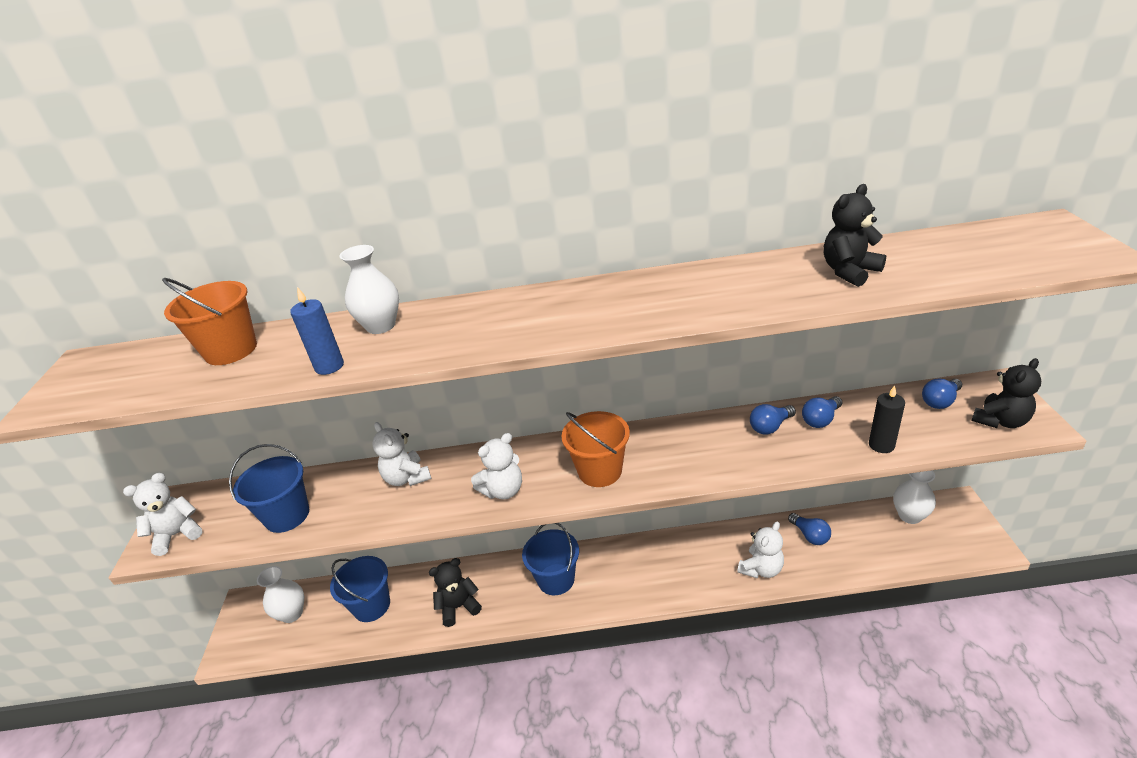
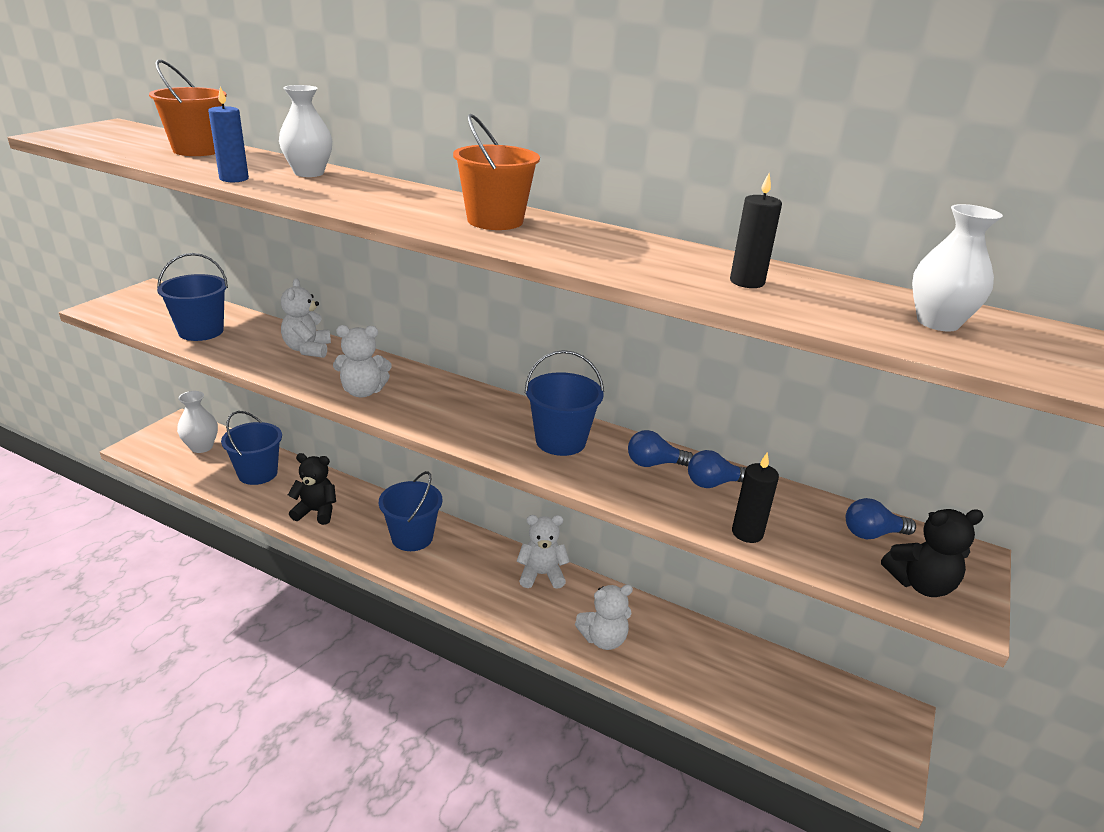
camera: 25 degrees right, 5 degrees down
(177, 534) = (125, 308): white teddy bear -> white teddy bear (541, 574)
(600, 471) = (455, 417): orange bucket -> orange bucket (495, 221)
(693, 446) = (560, 441): none -> blue bucket
(810, 535) = (687, 642): blue light bulb -> none
(849, 272) = (747, 282): black teddy bear -> black candle
(909, 515) = (822, 690): white vase -> white vase (937, 322)

